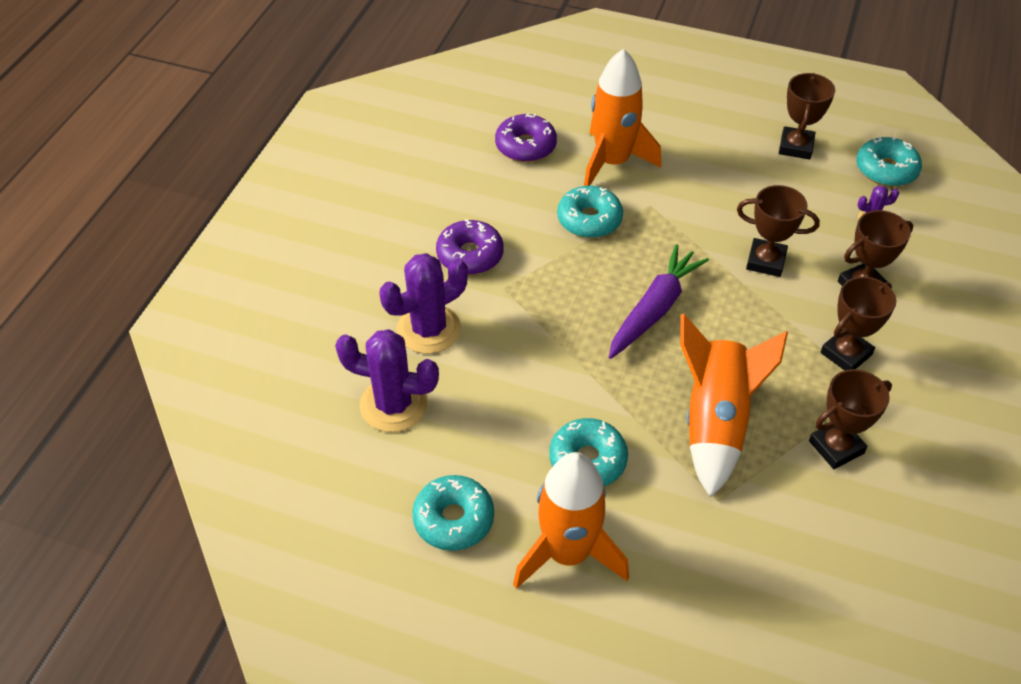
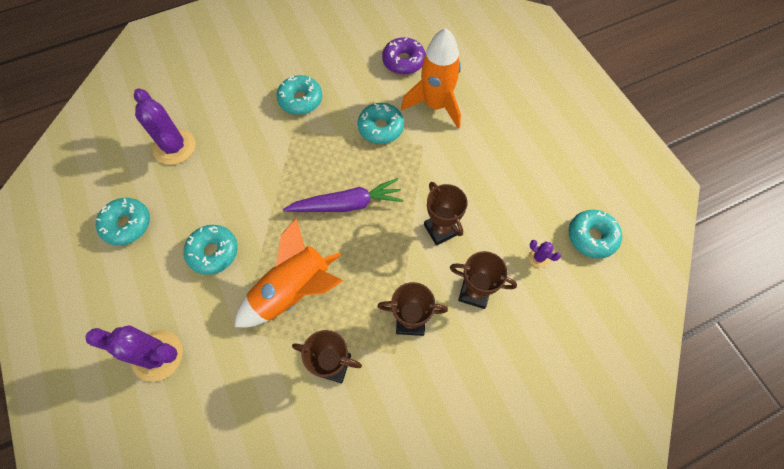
camera: 45 degrees right, 15 degrees up
(428, 329) = (234, 123): purple cactus -> purple cactus (157, 355)
(470, 255) = (300, 100): purple donut -> turquoise donut
(568, 553) = (147, 288): orange rocket -> none
(796, 147) = (554, 177): brown trophy -> none

